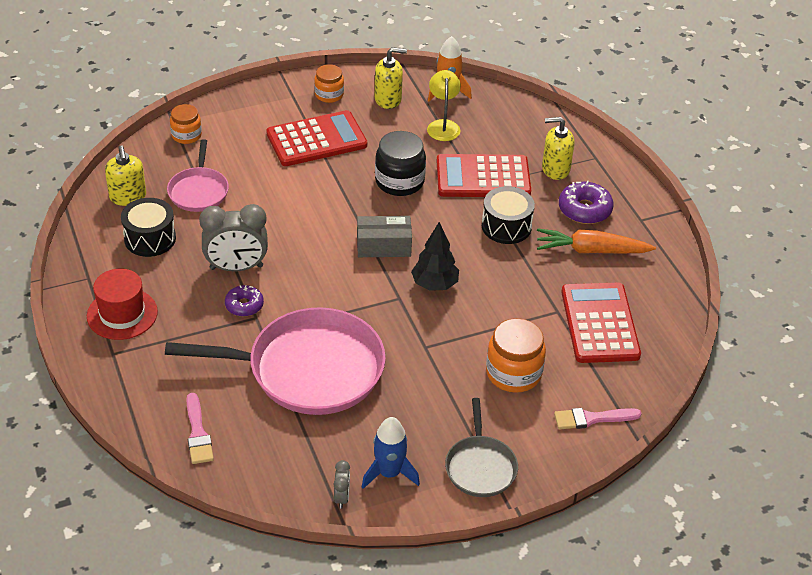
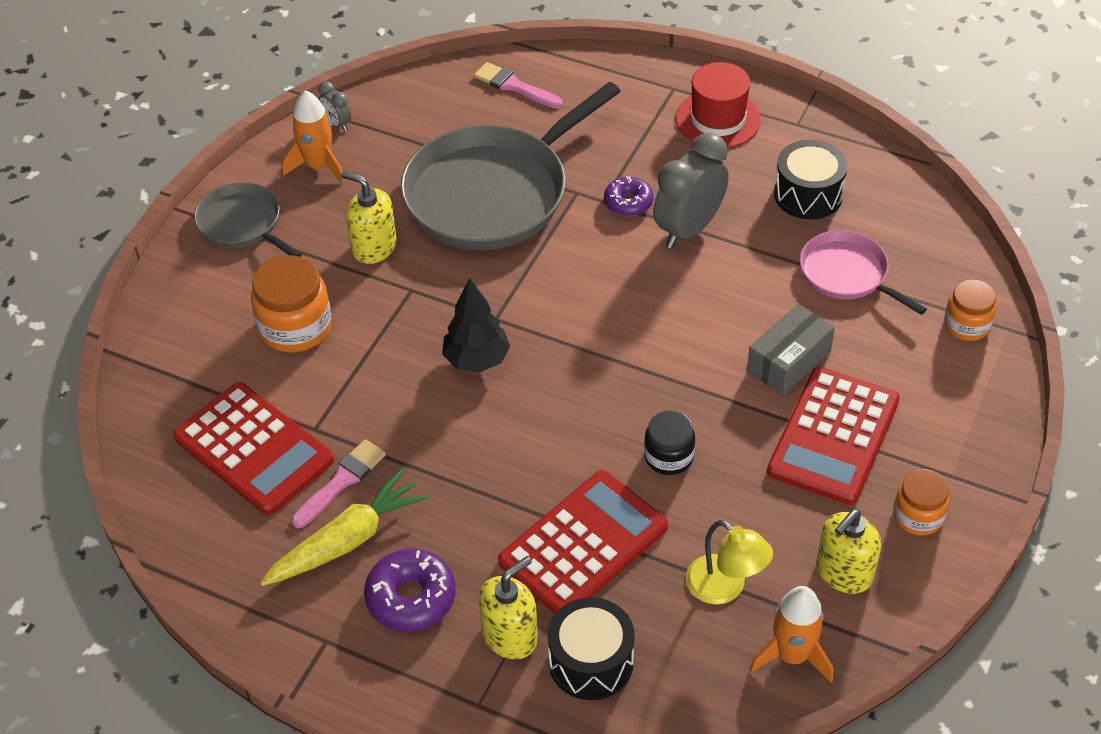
camera: 140 degrees right, 5 degrees up
(128, 197) = (898, 215): yellow soap dispenser -> yellow soap dispenser (374, 247)
(308, 369) = (492, 193): pink pan -> grey pan
(383, 246) = (582, 362): grey box -> grey box (788, 361)
(389, 473) = (318, 166): blue rocket -> orange rocket
(399, 181) = (668, 457): black jar -> black jar, size x0.63
(506, 226) = (479, 494): black drum -> black drum (591, 662)
(591, 250) = (347, 540): orange carrot -> yellow carrot
(592, 418) = (173, 339): pink brush -> pink brush (341, 481)

